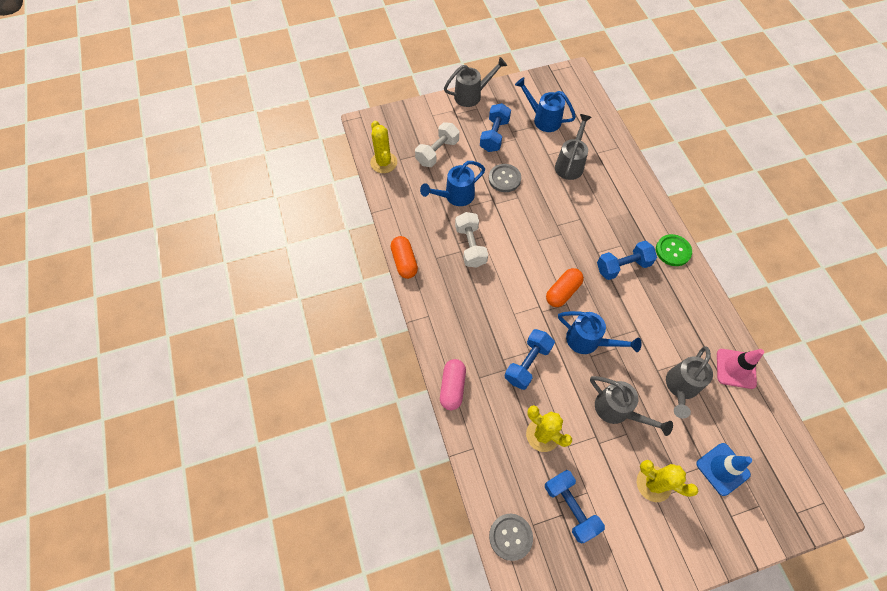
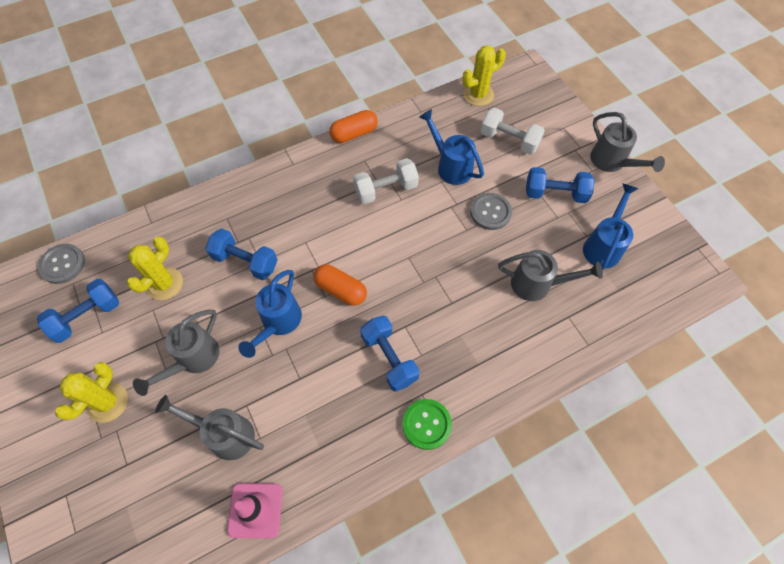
camera: 80 degrees right, 0 degrees up
(452, 387) = (214, 196): pink capsule -> none
(722, 469) = (121, 486): blue traffic cone -> none

